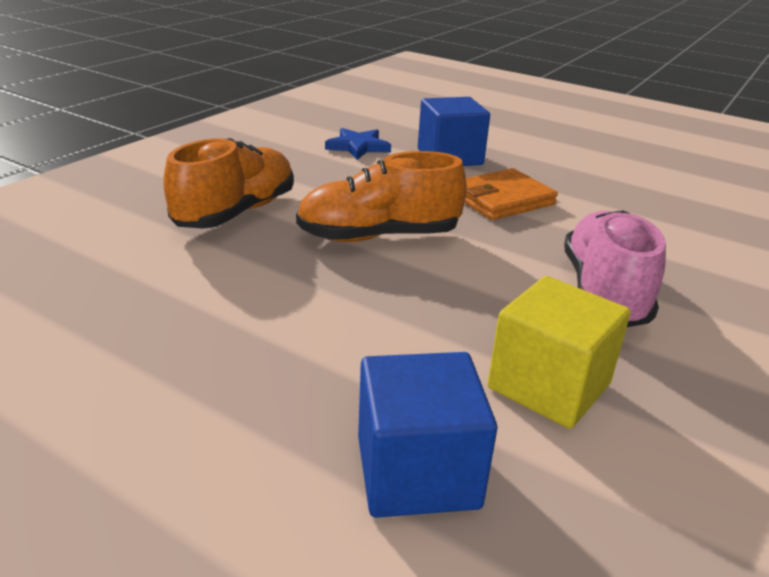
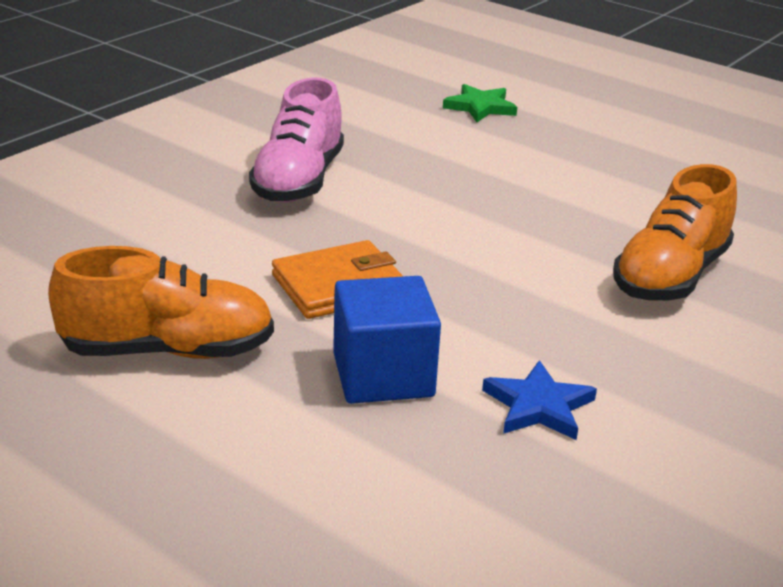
camera: 175 degrees left, 0 degrees up
(378, 236) = (501, 240): orange shoe -> orange shoe (168, 350)
(417, 472) = (480, 107): blue cube -> green star
(549, 386) = (387, 132): yellow cube -> none

